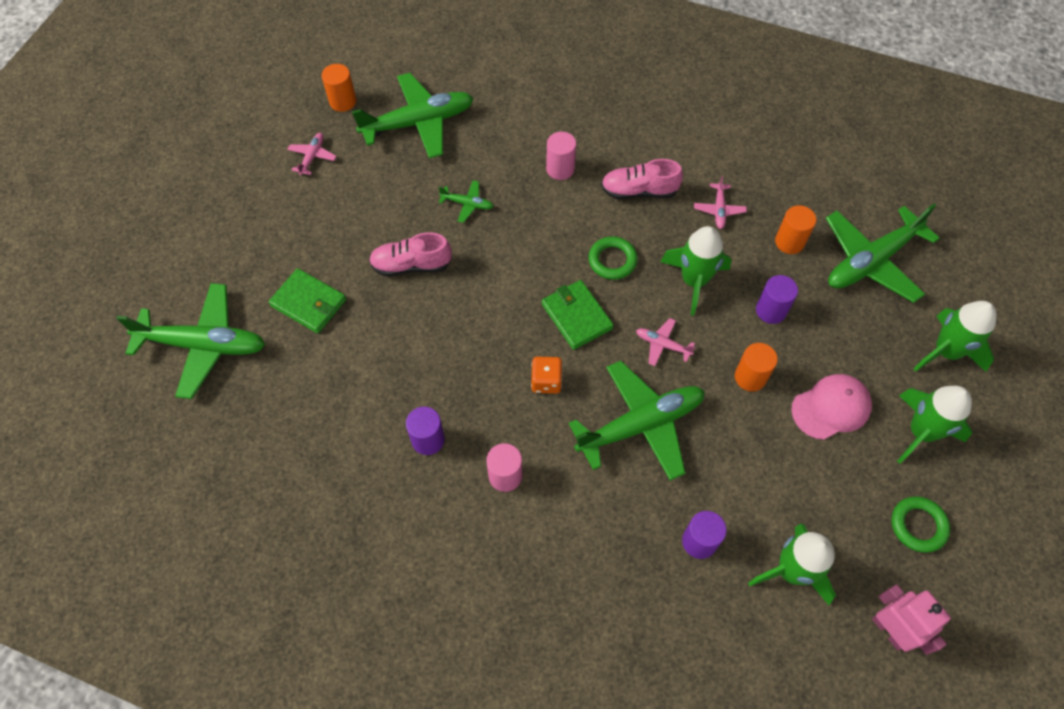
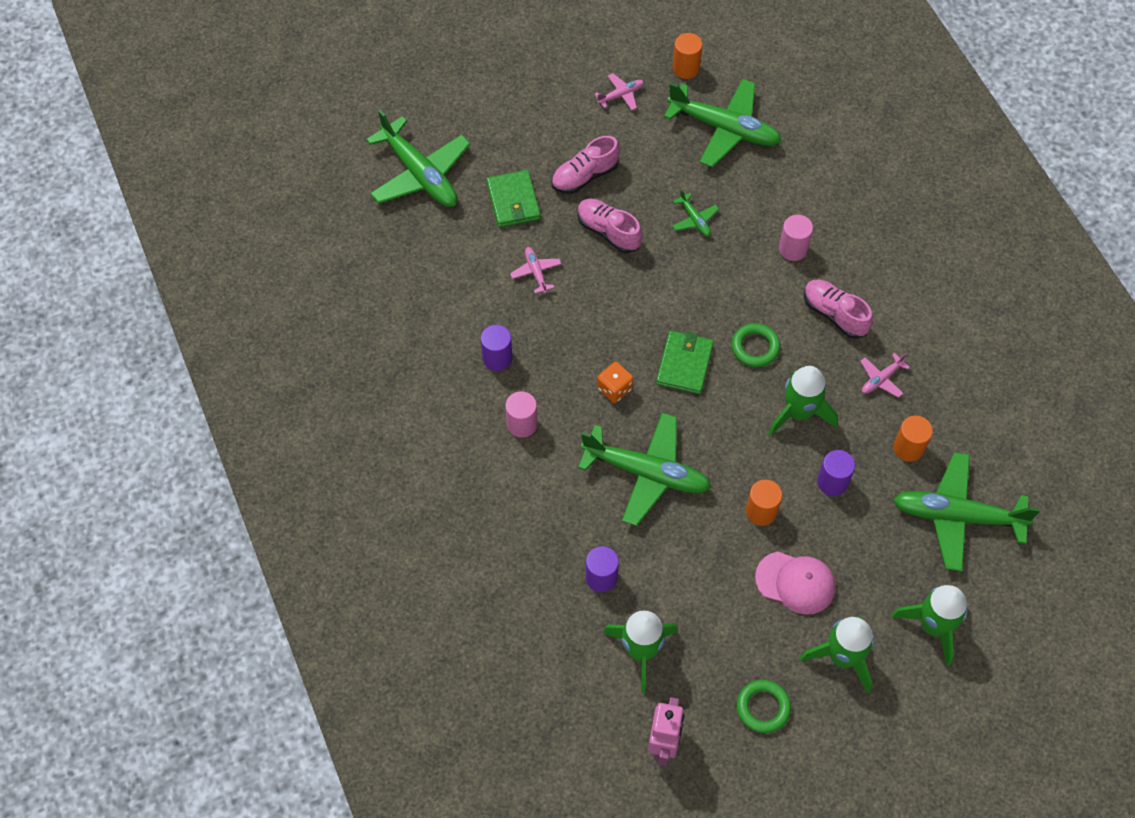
camera: 45 degrees right, 0 degrees up
(347, 238) = (585, 176): none -> pink shoe
(662, 345) = (723, 435): pink plane -> pink plane (536, 272)

